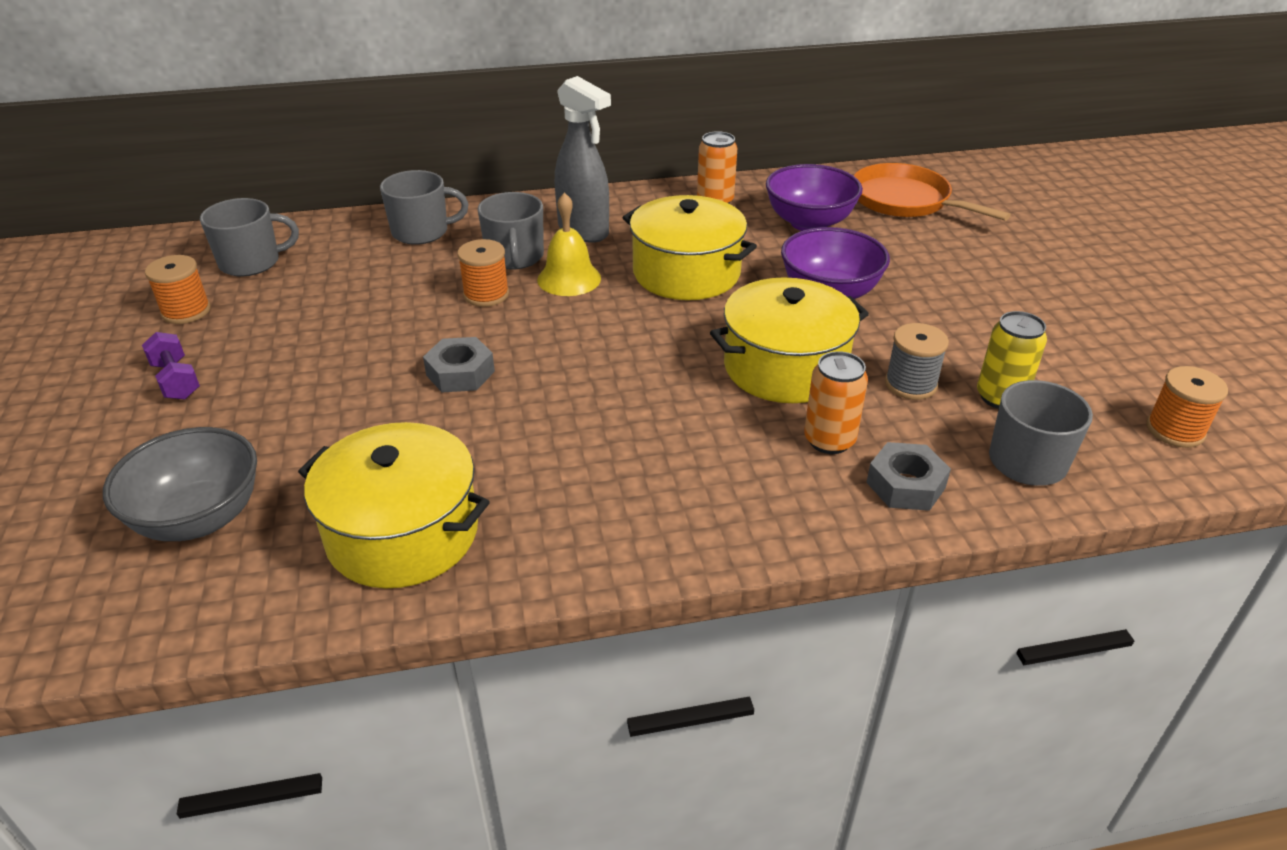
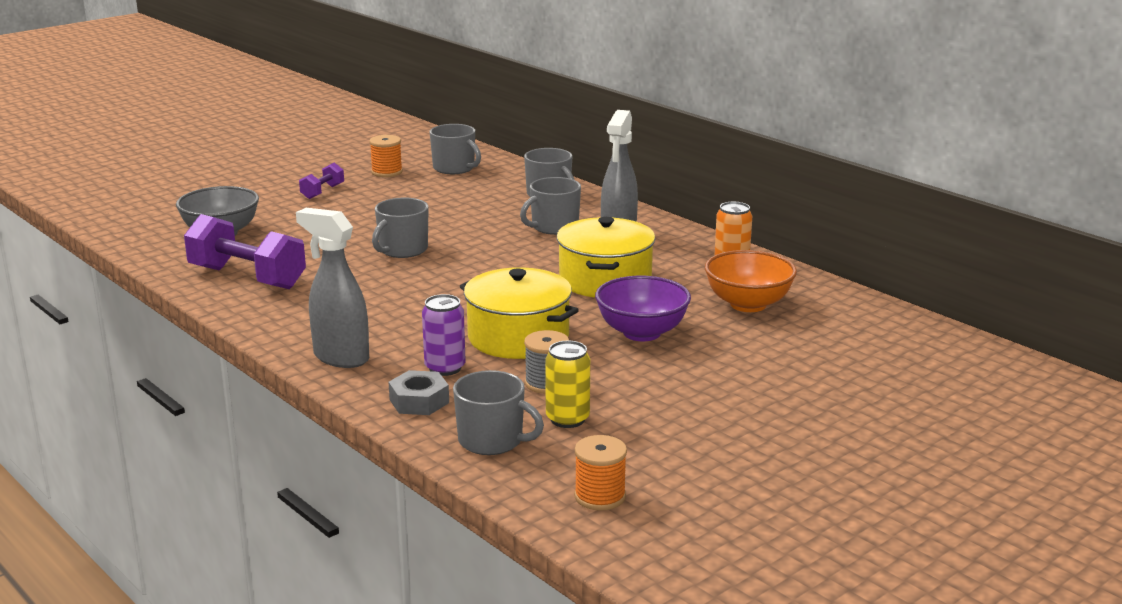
camera: 60 degrees right, 15 degrees down
(403, 533) = (247, 278): yellow pot -> purple dumbbell
(460, 373) = (402, 250): grey nut -> grey mug
(486, 294) = (496, 232): orange spool -> none
(569, 279) = (547, 248): yellow bell -> none
(744, 515) = (340, 357): none -> grey spray bottle
(809, 223) = (748, 304): purple bowl -> orange bowl
(829, 440) = (445, 368): orange can -> purple can
(905, 201) = (852, 334): orange pan -> none

